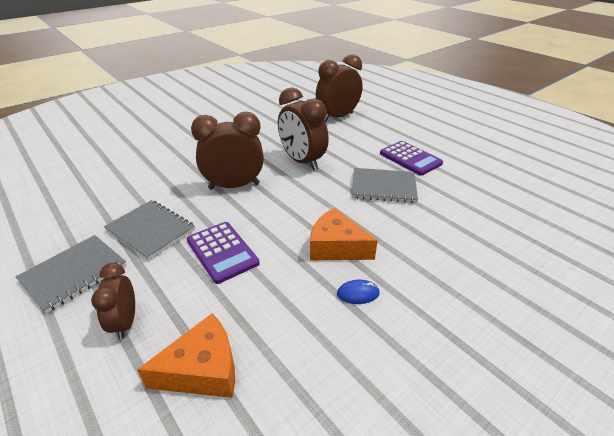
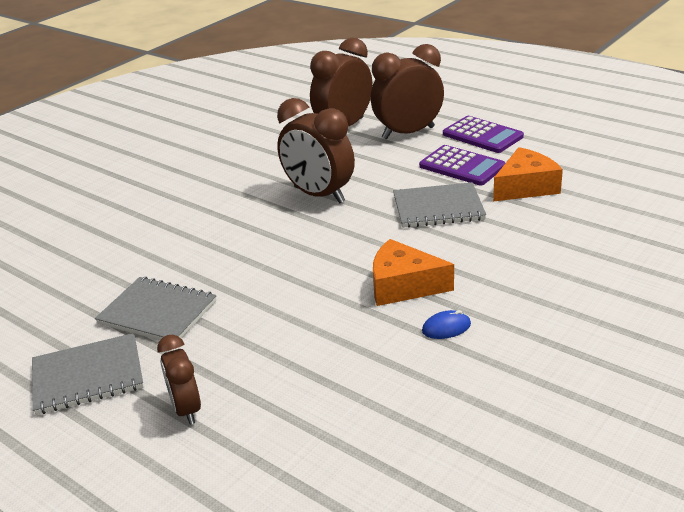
camera: 10 degrees left, 5 degrees down
(74, 273) = (88, 376): grey notebook -> grey notebook turned 45 degrees clockwise
(203, 369) = (302, 430): orange cheese -> orange cheese (525, 187)
(222, 252) = (264, 318): purple calculator -> purple calculator (482, 135)
(234, 186) = (240, 241): brown clock -> brown clock (408, 133)

